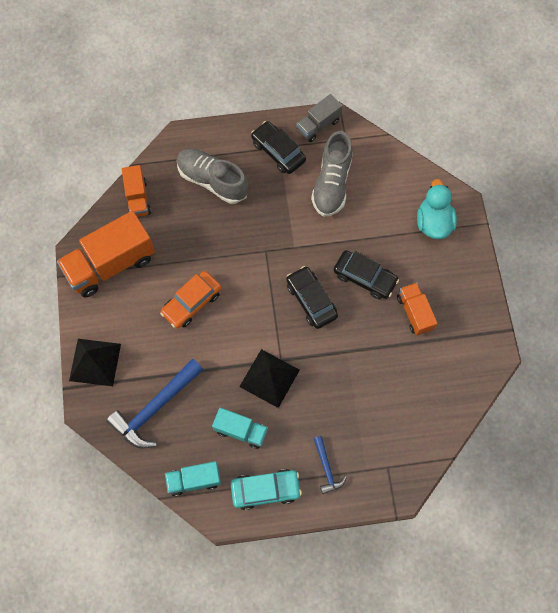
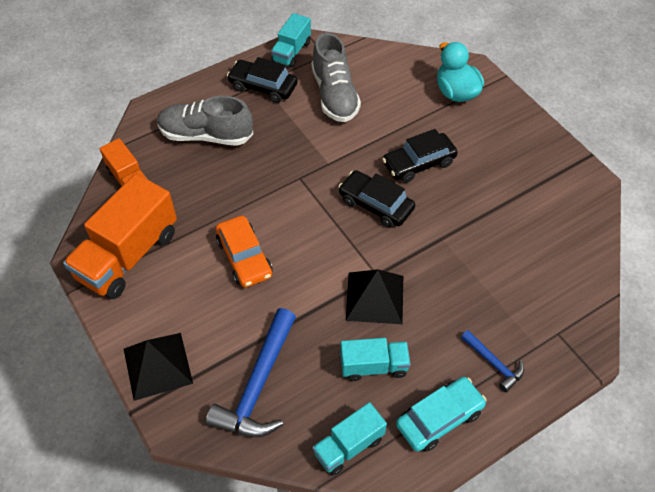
camera: 25 degrees left, 15 degrees down
(192, 303) = (244, 257): orange car -> orange car turned 45 degrees counterclockwise
(318, 125) = (291, 52): grey truck -> turquoise truck
(365, 278) = (419, 163): black car -> black car turned 150 degrees clockwise
(414, 313) = (489, 175): orange truck -> none

